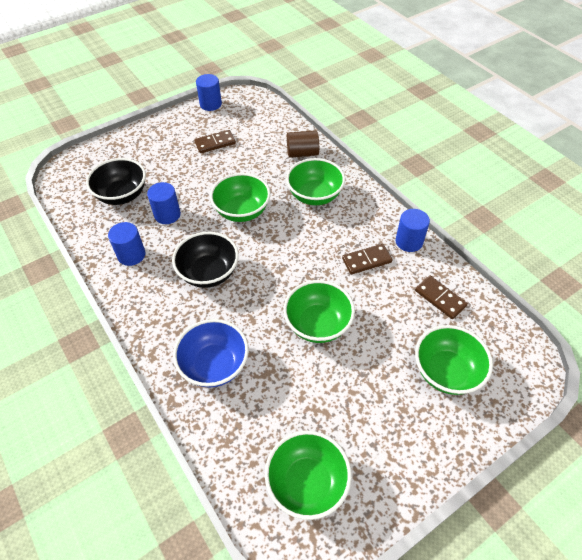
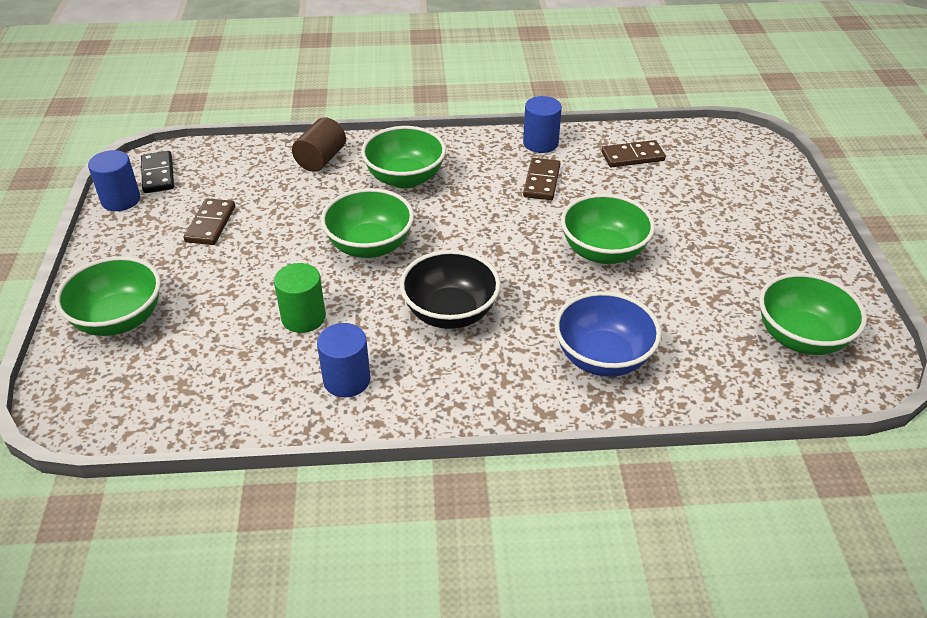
camera: 60 degrees left, 10 degrees down
(122, 195) = (211, 353): black bowl -> none
(167, 214) = (303, 317): blue cylinder -> green cylinder
(239, 104) = (158, 174): none -> black domino
(446, 372) = (723, 191): green bowl -> green bowl (119, 319)

